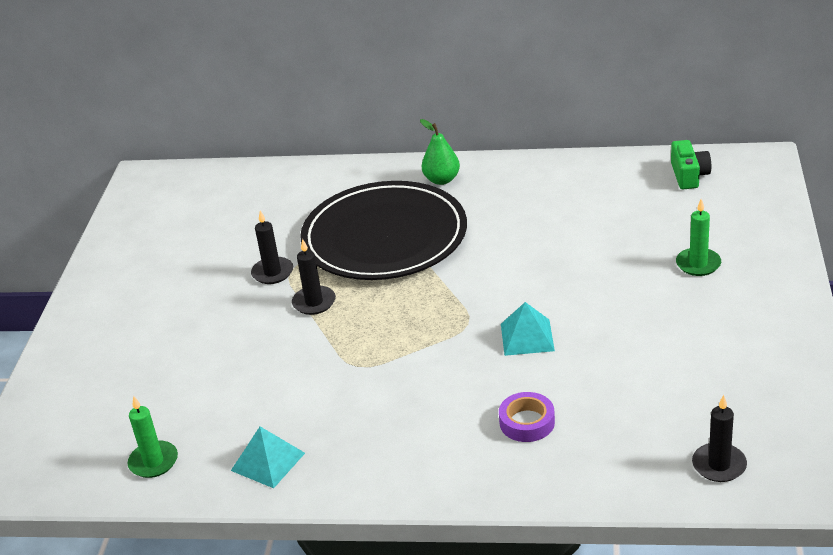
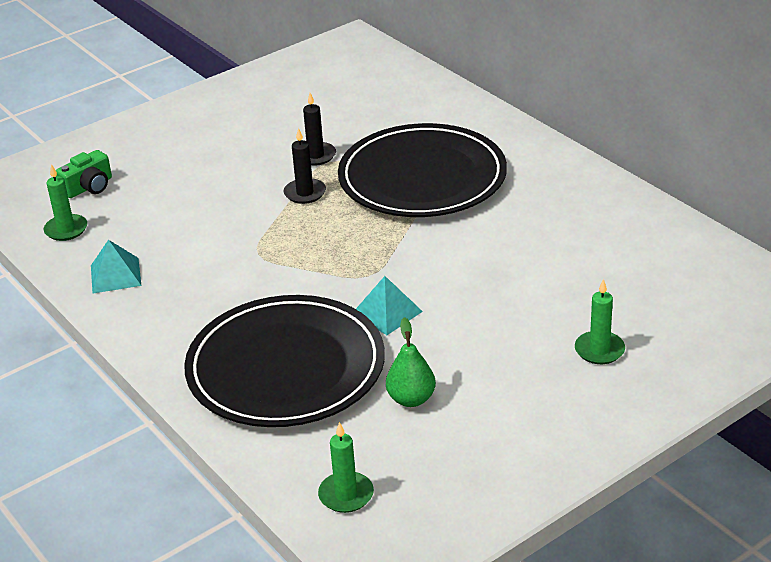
camera: 45 degrees right, 0 degrees up
(442, 180) = (532, 160): green pear -> green pear (411, 399)
(527, 422) = (286, 367): purple tape -> black plate
(689, 175) = (724, 278): green camera -> green camera (89, 187)
(719, 465) = (346, 495): black candle -> green candle

